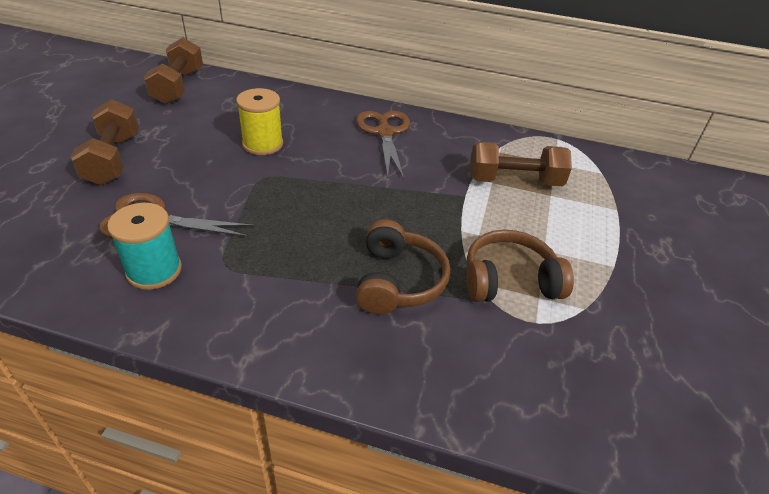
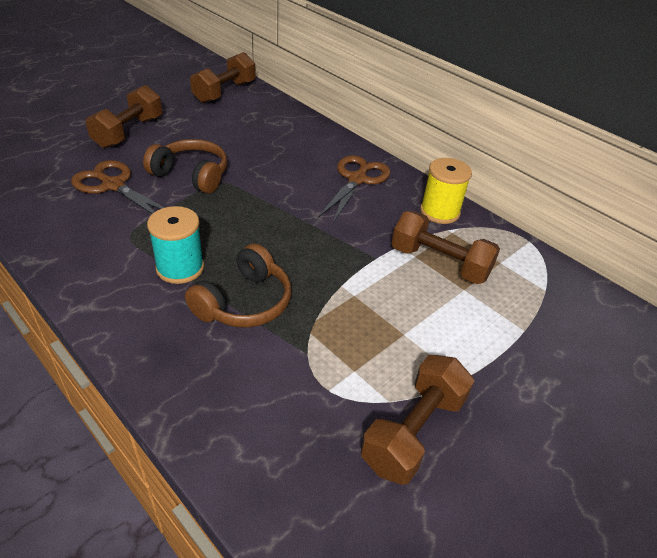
camera: 30 degrees right, 0 degrees up
(154, 270) = (80, 220): turquoise spool -> turquoise spool (180, 268)
(263, 144) = (245, 156): yellow spool -> yellow spool (439, 212)
(509, 280) = (342, 345): brown headphones -> brown headphones (191, 175)
(622, 323) = (413, 431): none -> brown dumbbell

